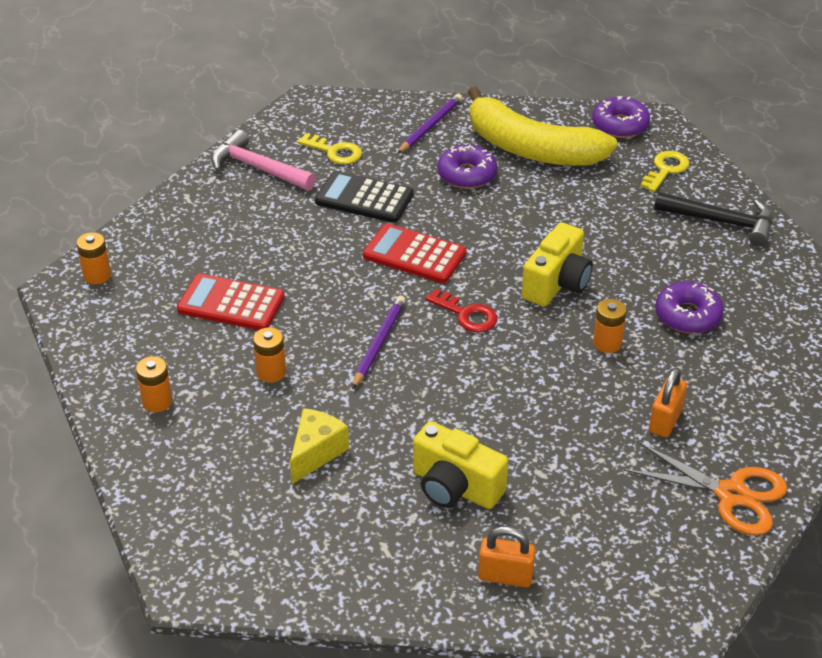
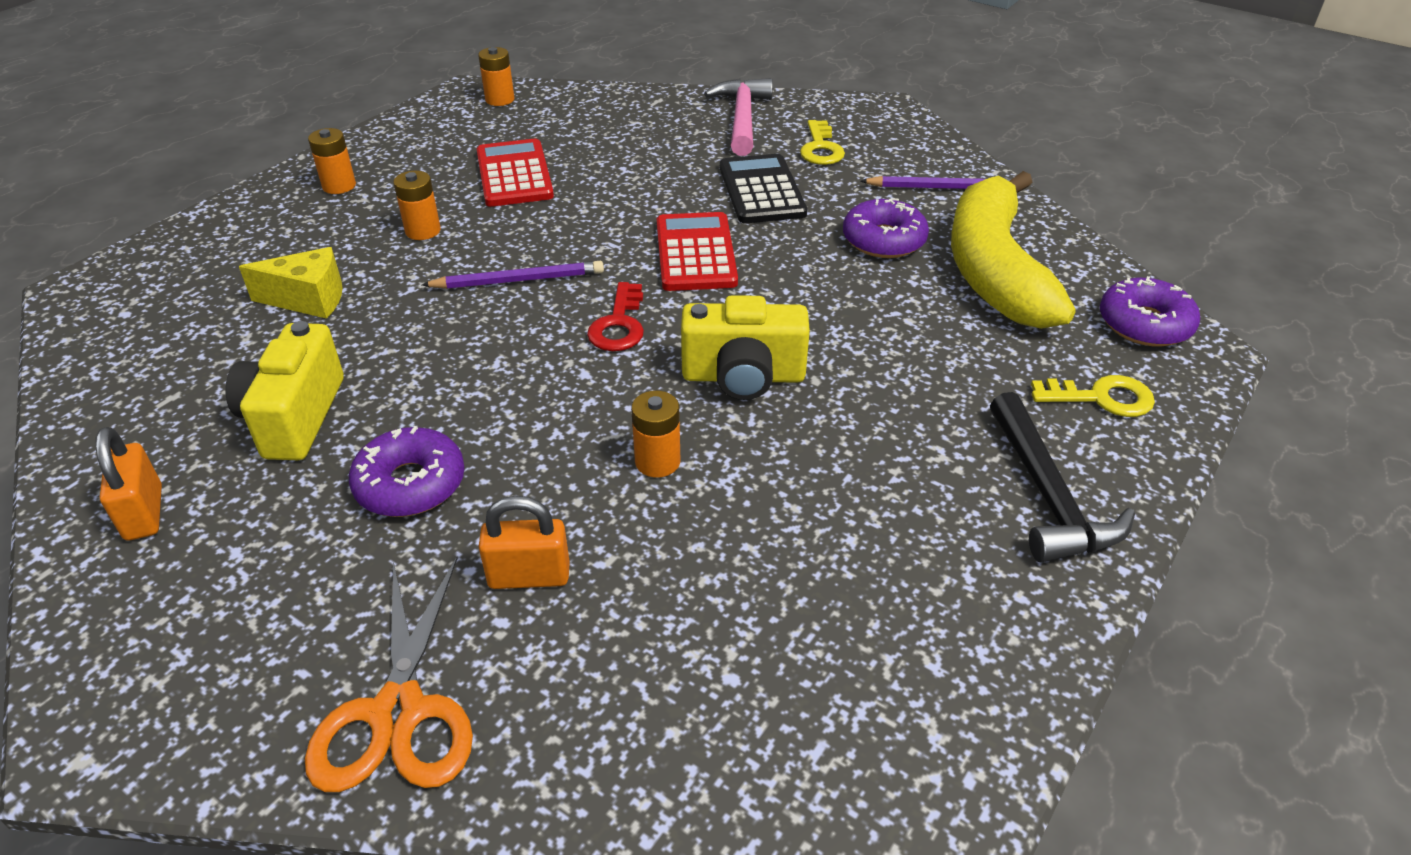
camera: 60 degrees right, 0 degrees up
(687, 315) = (787, 527): purple donut -> purple donut (410, 484)

